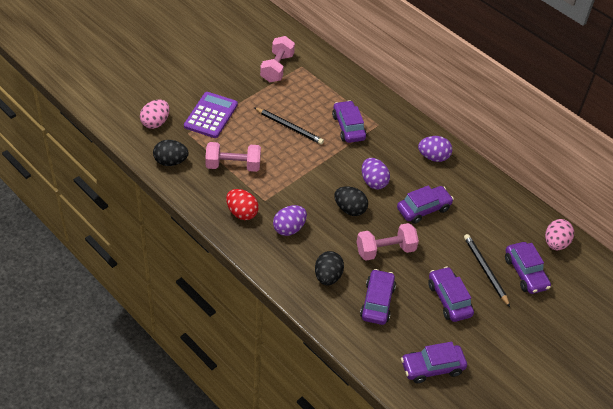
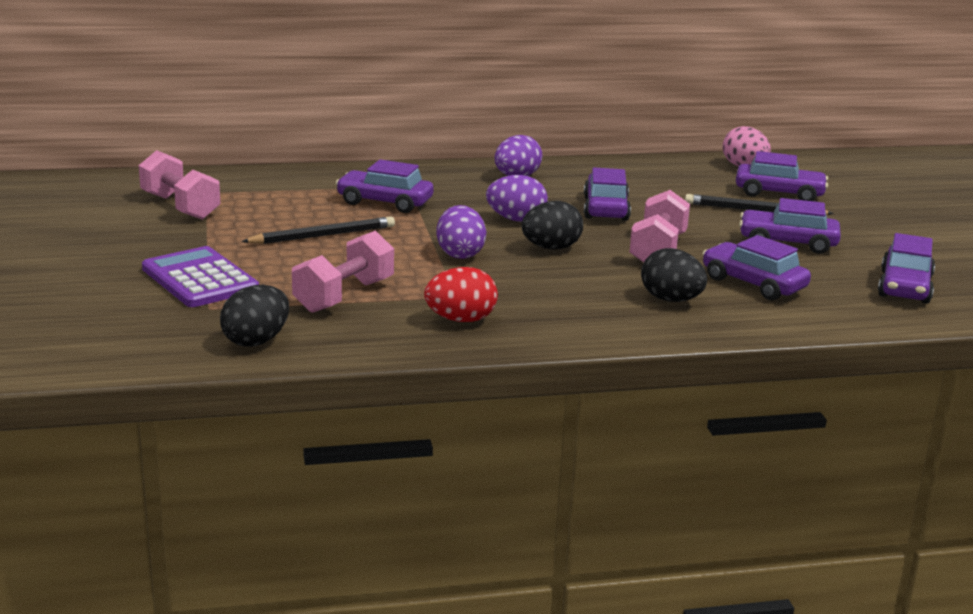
camera: 55 degrees left, 25 degrees down
(155, 122) = (136, 326): pink egg -> none
(289, 228) = (540, 297): purple egg -> purple egg (460, 254)

